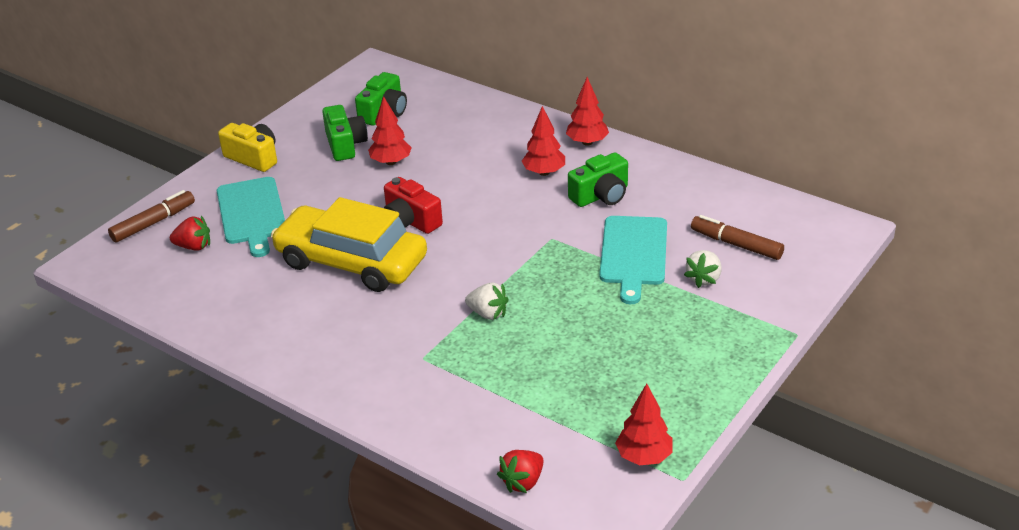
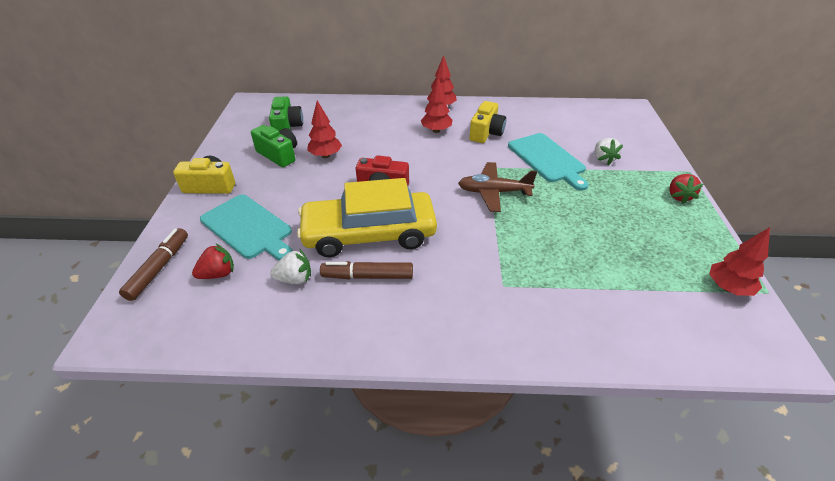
camera: 35 degrees left, 5 degrees up
(488, 313) = (509, 232): white strawberry -> white strawberry (295, 279)
(522, 268) = (493, 192): none -> brown plane
(523, 482) = (689, 350): red strawberry -> red strawberry (678, 196)
(601, 195) = (486, 133): green camera -> yellow camera
(736, 244) = (593, 134): brown marker -> brown marker (368, 276)

